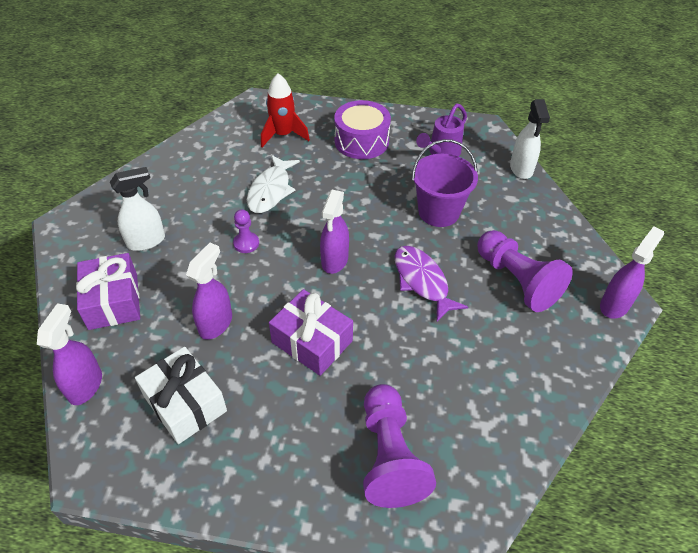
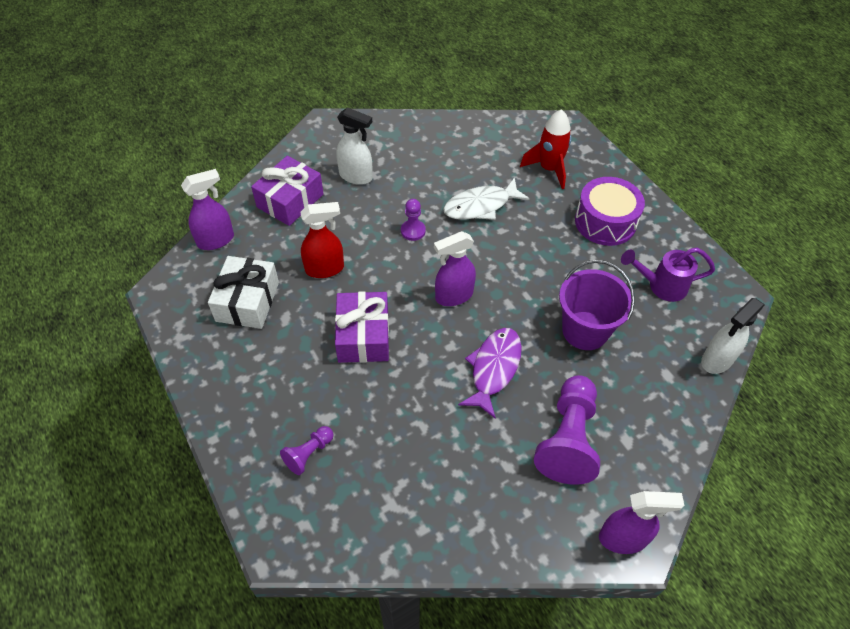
camera: 50 degrees right, 5 degrees up
(216, 323) = (325, 269): purple spray bottle -> red spray bottle
(389, 456) = (308, 454): purple pawn -> purple pawn, size x0.49

